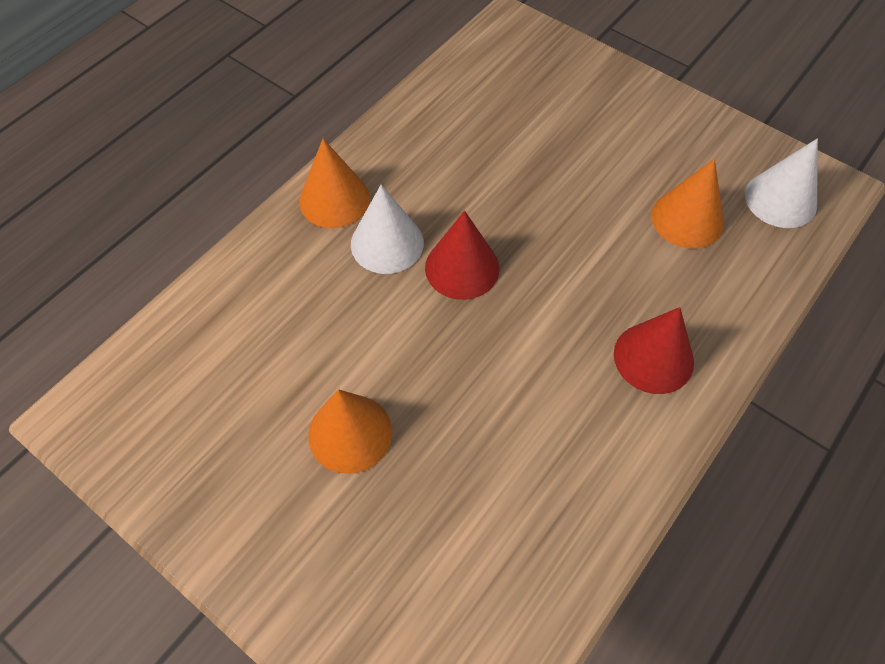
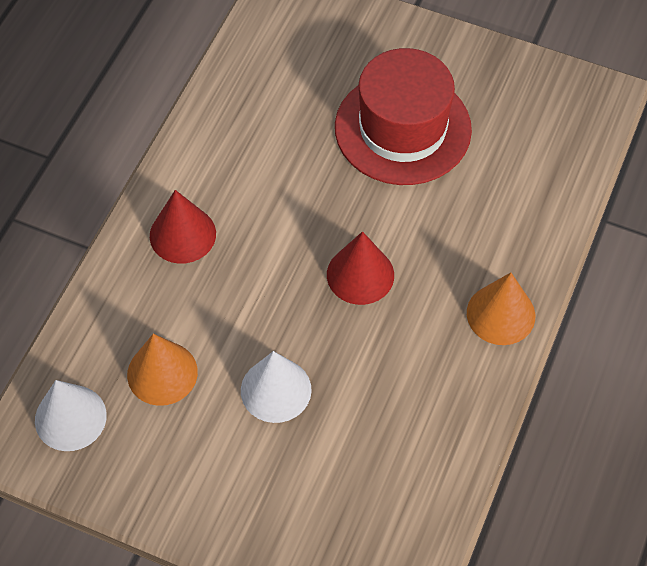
camera: 165 degrees right, 0 degrees up
(350, 433) = (403, 128): orange cone -> red hat
(387, 243) = (434, 282): white cone -> white cone (276, 390)

